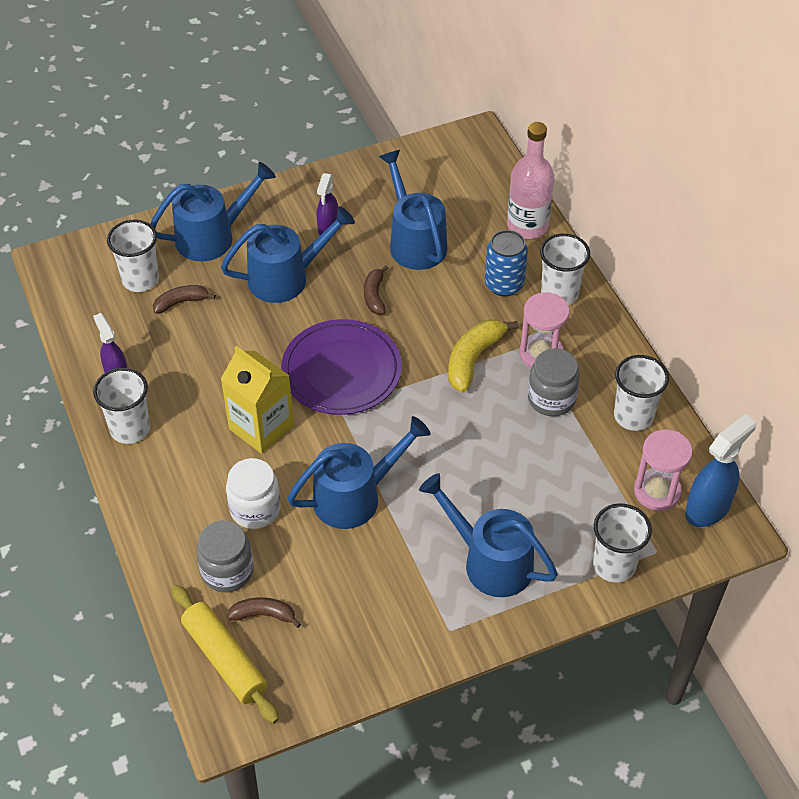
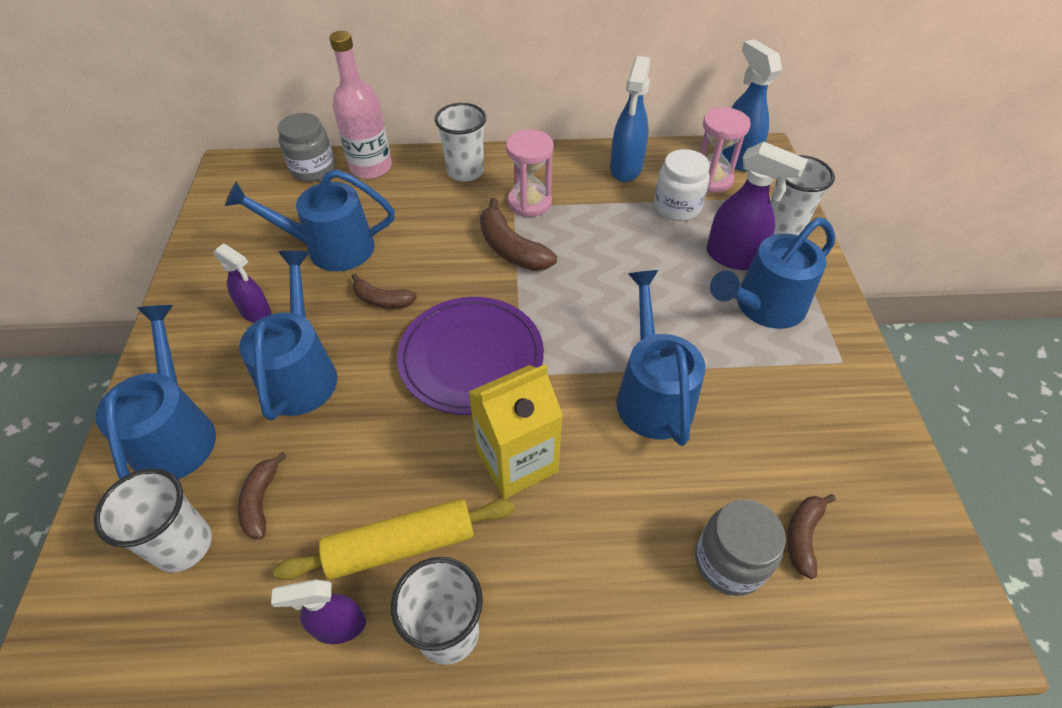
camera: 70 degrees left, 0 degrees up
(224, 659) = (866, 602): yellow rolling pin -> yellow rolling pin (401, 546)
(255, 509) = (640, 502): white jar -> white jar (677, 207)
(473, 359) = (511, 248): yellow banana -> brown banana
(504, 284) = (431, 202): blue can -> none
(545, 528) = (733, 257): none -> purple spray bottle
(551, 399) = (585, 211): grey jar -> grey jar (313, 169)
(633, 416) = (625, 169): white cup -> blue spray bottle

